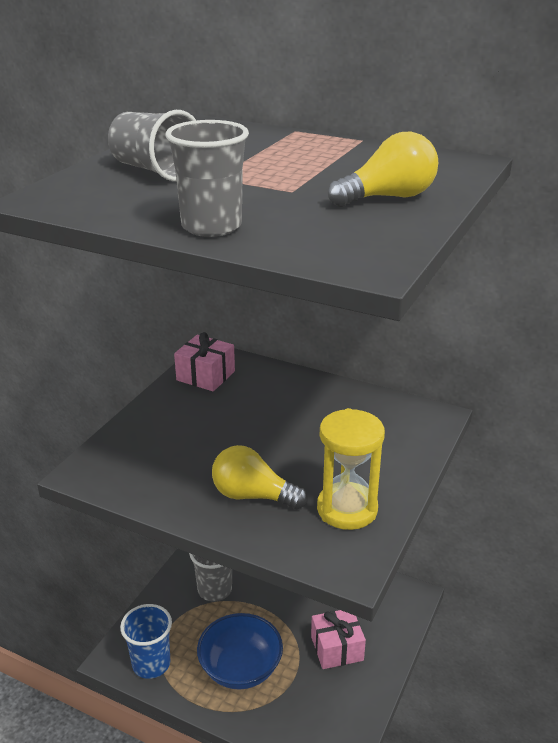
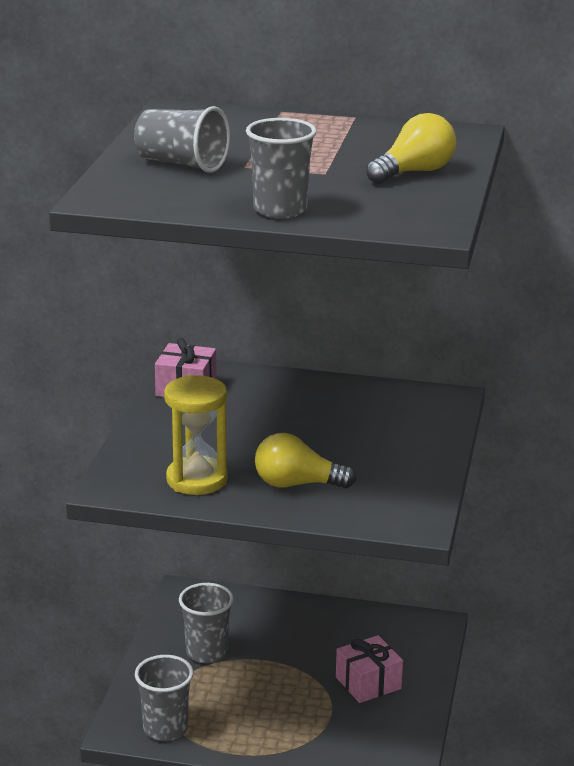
camera: 15 degrees left, 5 degrees down
(151, 664) = (165, 729): blue cup -> grey cup
(240, 668) = (269, 717): blue bowl -> none
(347, 509) = (394, 483): yellow hourglass -> yellow hourglass (197, 480)

